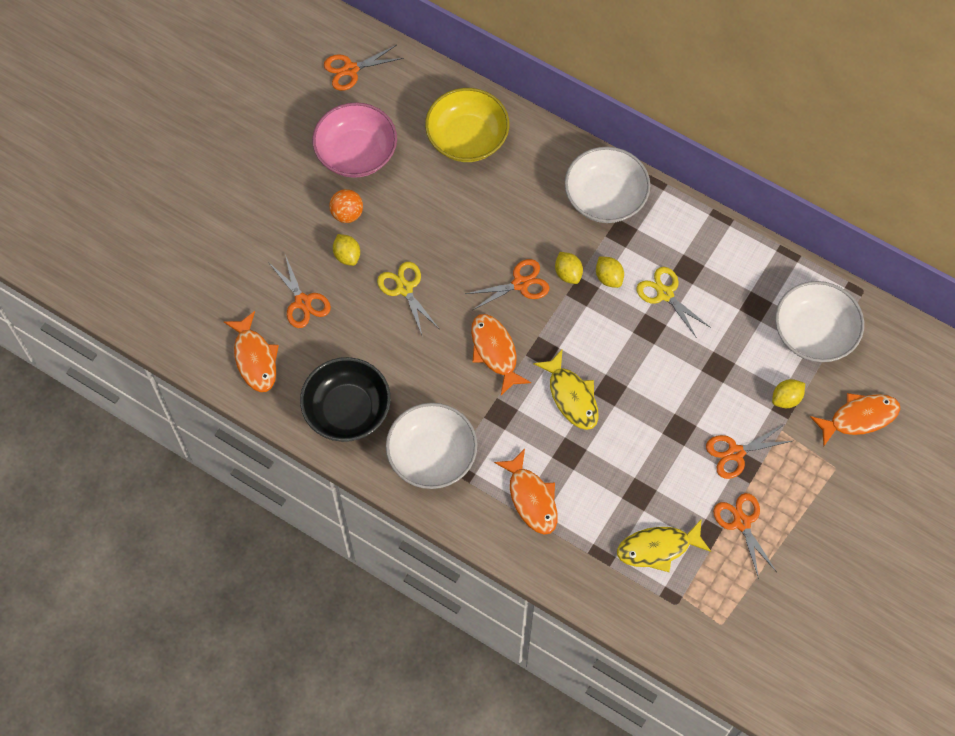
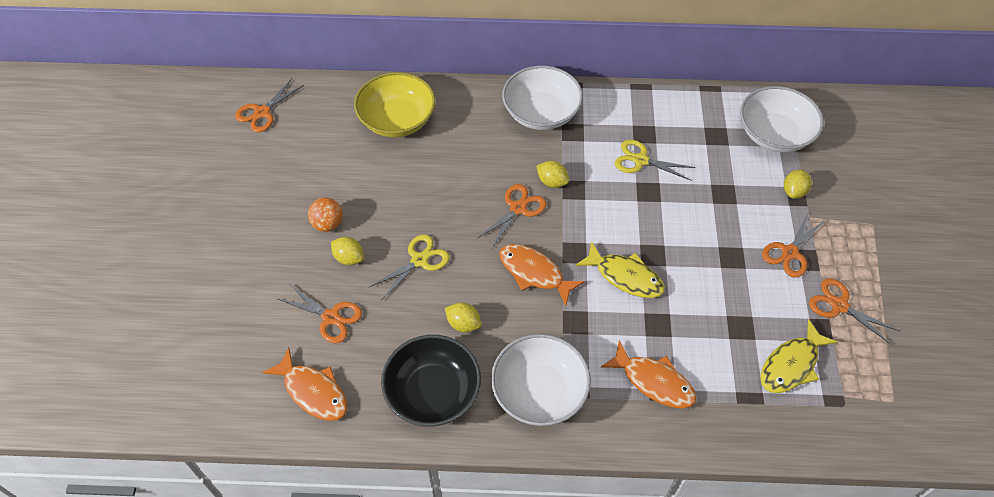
camera: 30 degrees left, 10 degrees down
(356, 153) = (306, 173): pink bowl -> none
(404, 288) = (419, 260): yellow scissors -> yellow scissors turned 105 degrees clockwise
(608, 277) = (587, 169): yellow lemon -> yellow lemon (463, 324)
(859, 418) = (857, 178): orange fish -> none

